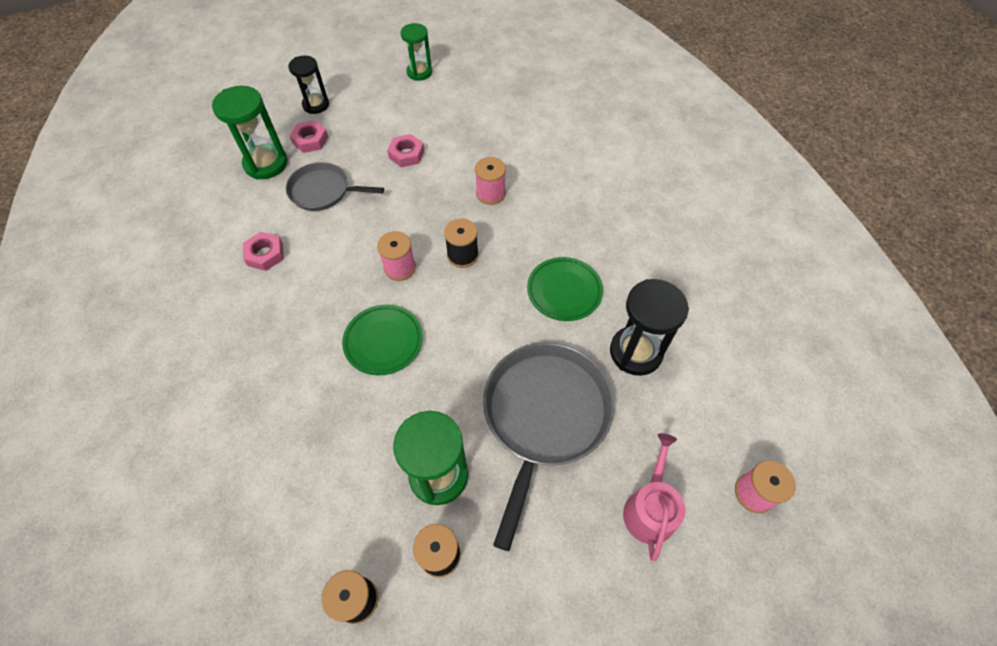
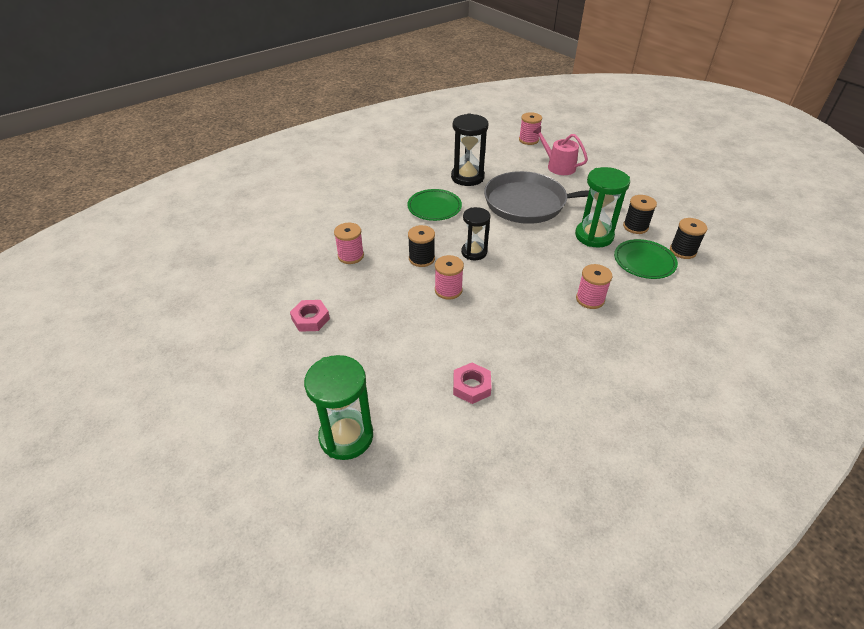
camera: 105 degrees left, 15 degrees down
(310, 140) = (299, 406): pink nut -> none
(316, 105) = (234, 423): black hourglass -> black hourglass (474, 252)
(321, 409) = (590, 299): none -> pink spool
(323, 191) = (376, 368): grey pan -> none
(383, 341) = (519, 282): green plate -> green plate (644, 262)
(419, 72) = (172, 341): green hourglass -> none
(649, 508) = (558, 166): pink watering can -> pink watering can turned 45 degrees clockwise

